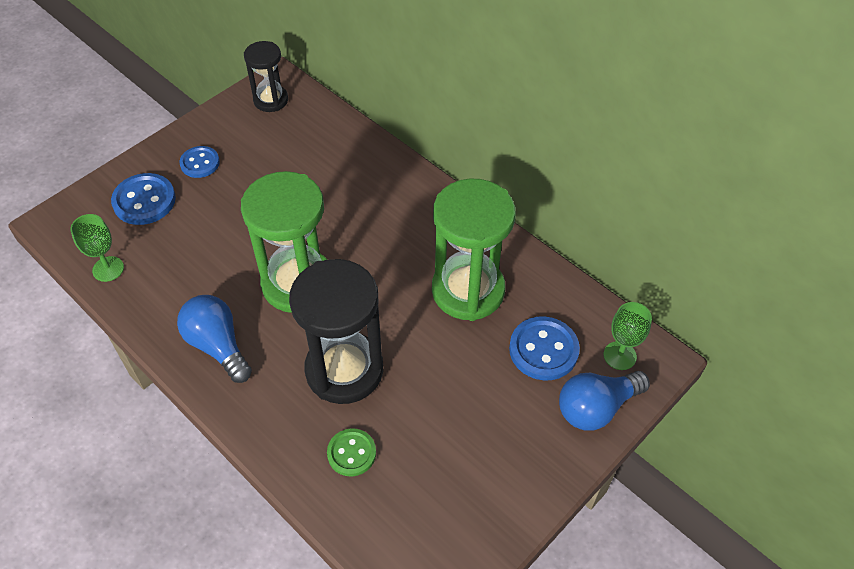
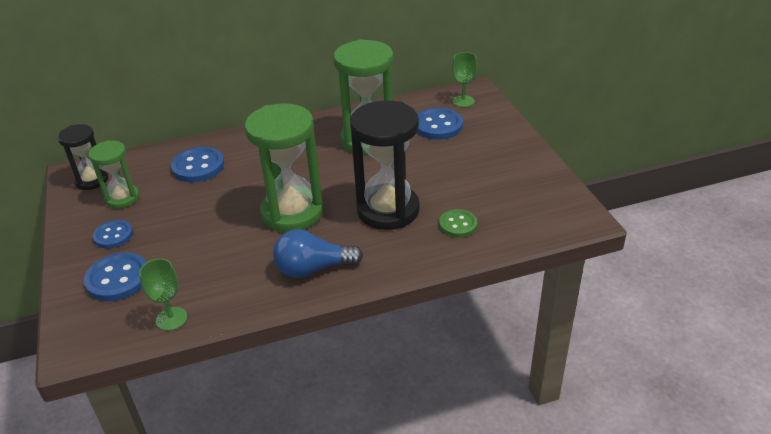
camera: 60 degrees left, 15 degrees down
(255, 137) = (122, 198): none -> green hourglass
(334, 165) = (198, 166): none -> blue button
(596, 408) = (492, 120): blue light bulb -> none

